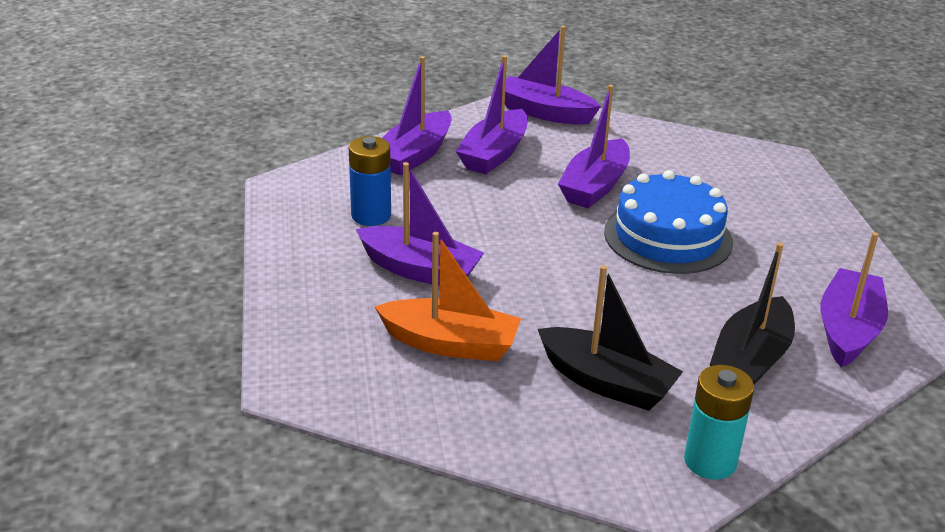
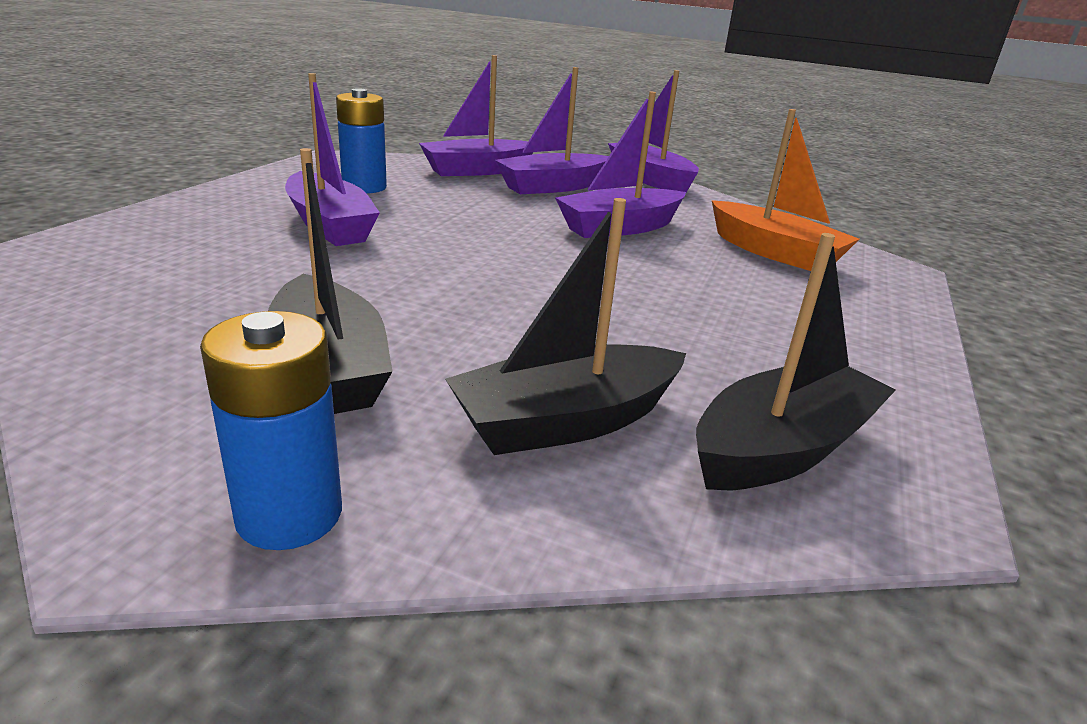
camera: 30 degrees right, 5 degrees down
(450, 344) = (240, 276): orange boat -> orange boat (774, 252)
(668, 237) = (642, 281): blue cake -> none
(710, 461) = (289, 514): turquoise battery -> blue battery
(848, 330) = (782, 448): purple boat -> black boat

